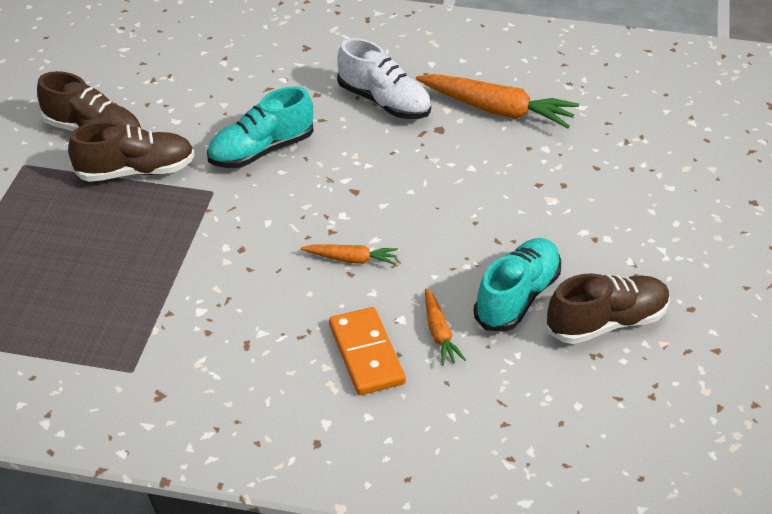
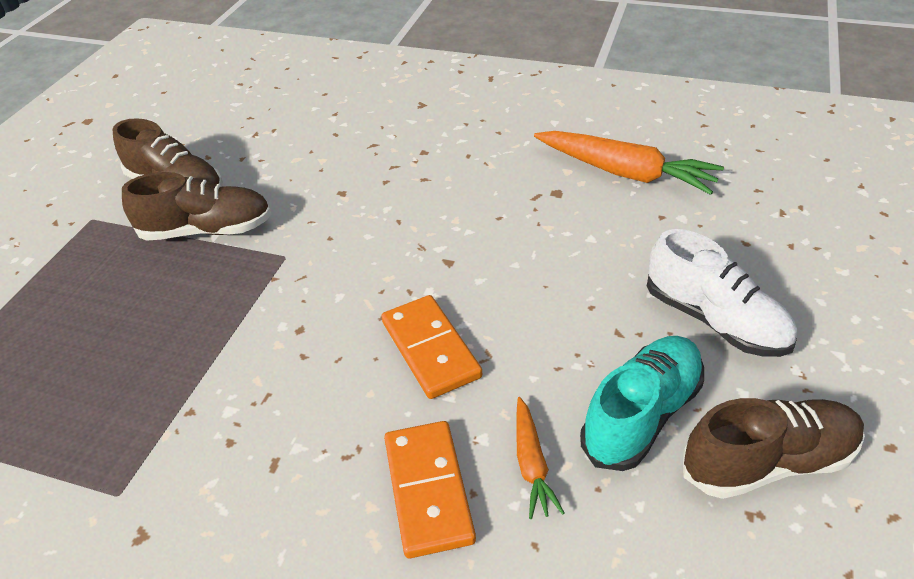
camera: 10 degrees right, 0 degrees up
(261, 151) = (350, 211): turquoise shoe -> none
(351, 259) = (430, 349): orange carrot -> orange domino
(384, 102) = (497, 161): white shoe -> white shoe (715, 320)

